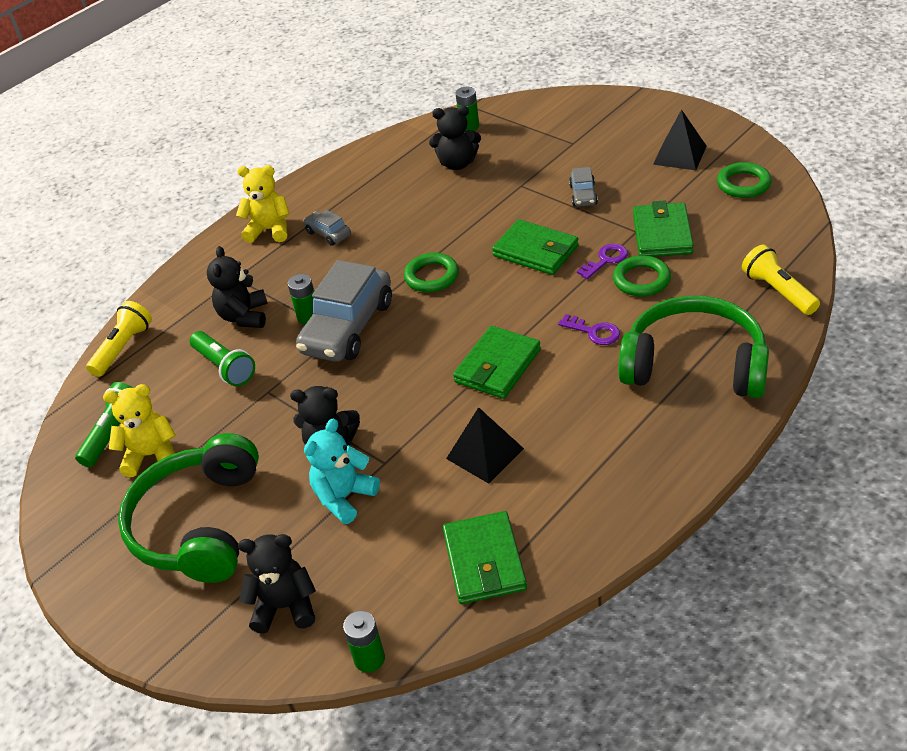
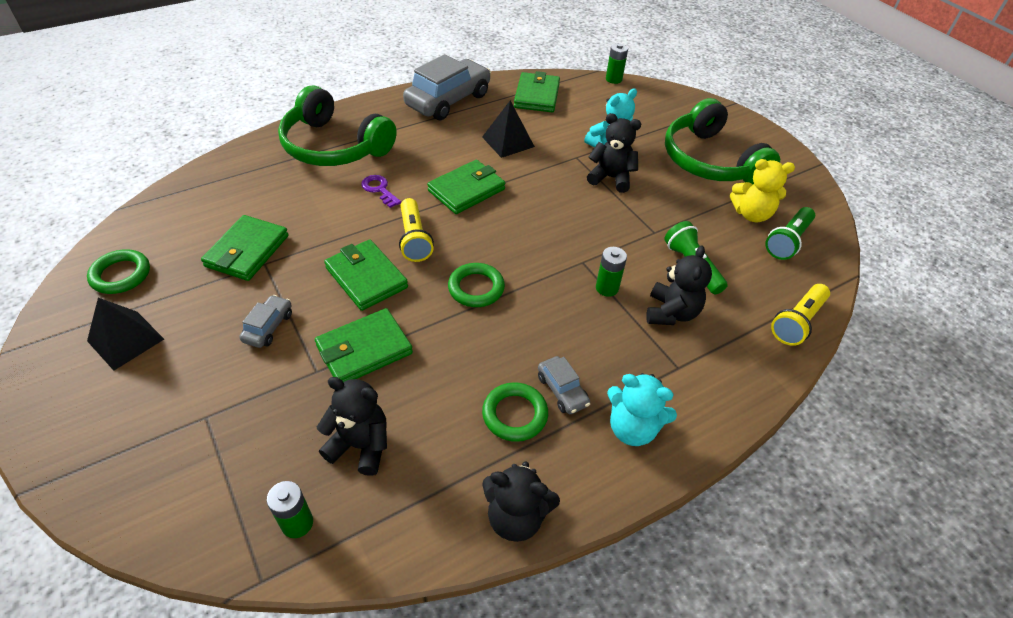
camera: 170 degrees left, 5 degrees up
(199, 524) = (710, 161): green headphones -> green headphones turned 135 degrees clockwise
(269, 230) = (632, 428): yellow teddy bear -> turquoise teddy bear
(285, 607) = (656, 109): black teddy bear -> black teddy bear (516, 517)
(348, 327) = (573, 264): grey car -> grey car (448, 100)
(495, 207) = (364, 350): none -> green wallet
(605, 260) = (316, 245): purple key -> none
(641, 280) = (307, 216): green ring -> green ring (515, 414)
(778, 291) = (225, 171): yellow flashlight -> yellow flashlight (414, 239)

